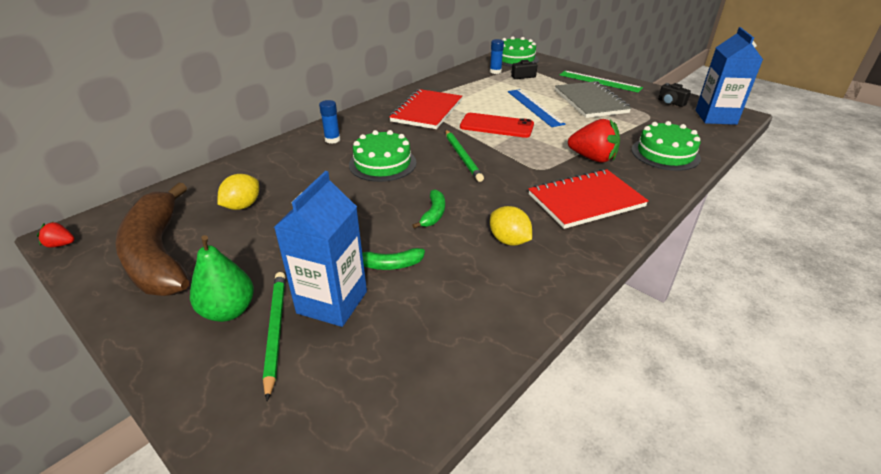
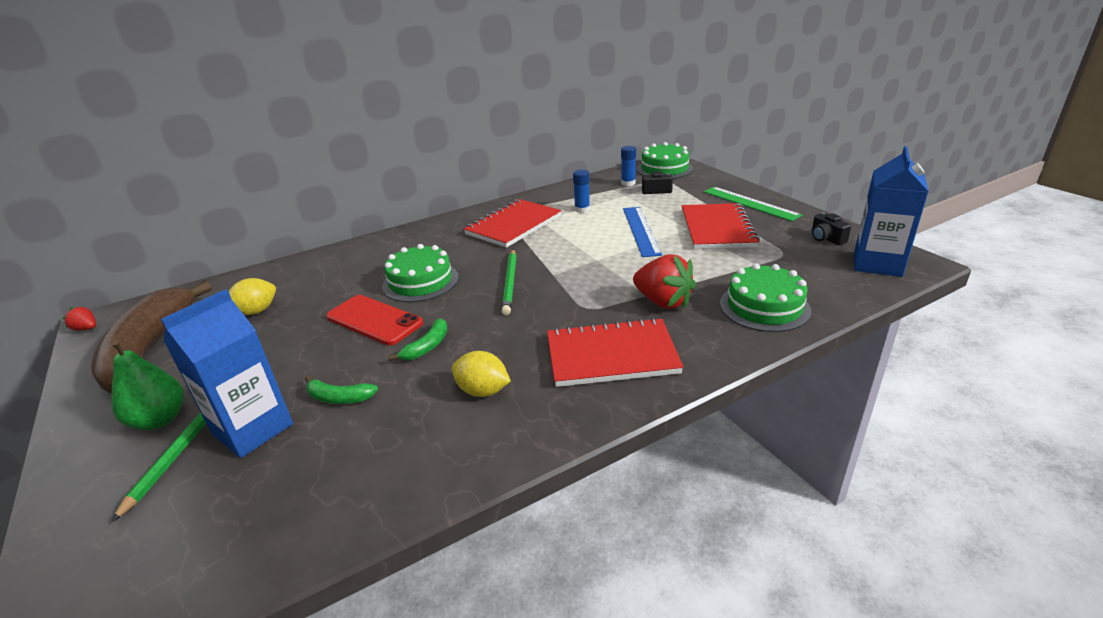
camera: 20 degrees right, 5 degrees down
(332, 140) = (392, 249): blue glue stick -> blue glue stick (582, 209)
(496, 126) = (578, 250): red phone -> red phone (374, 320)
(509, 240) = (483, 391): yellow lemon -> yellow lemon turned 45 degrees counterclockwise
(590, 101) = (717, 229): grey notebook -> red notebook

